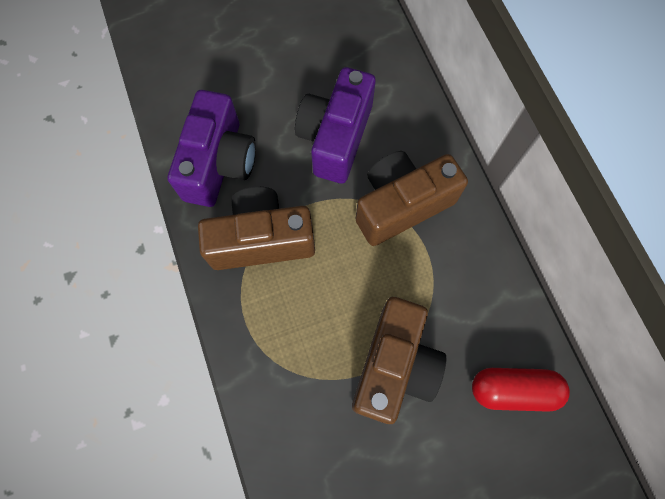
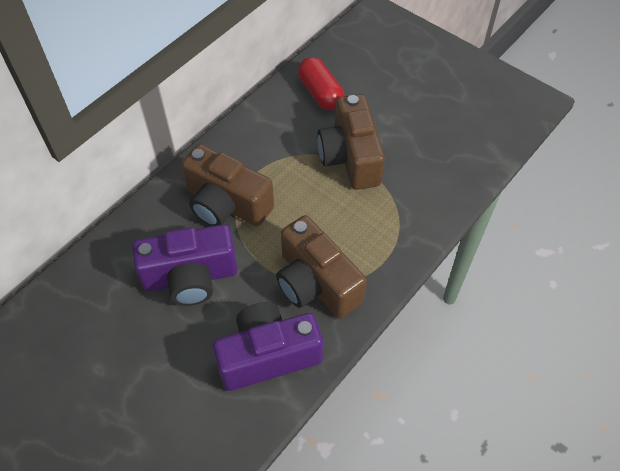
camera: 120 degrees left, 15 degrees down
(394, 366) = (350, 157): brown camera -> brown camera turned 90 degrees counterclockwise

